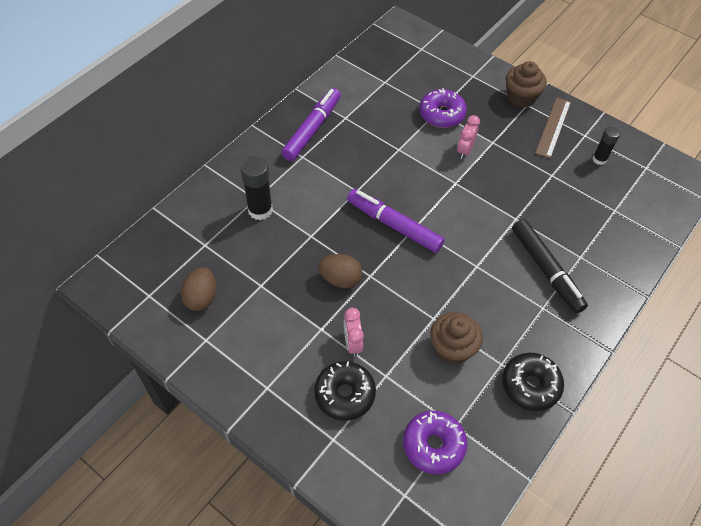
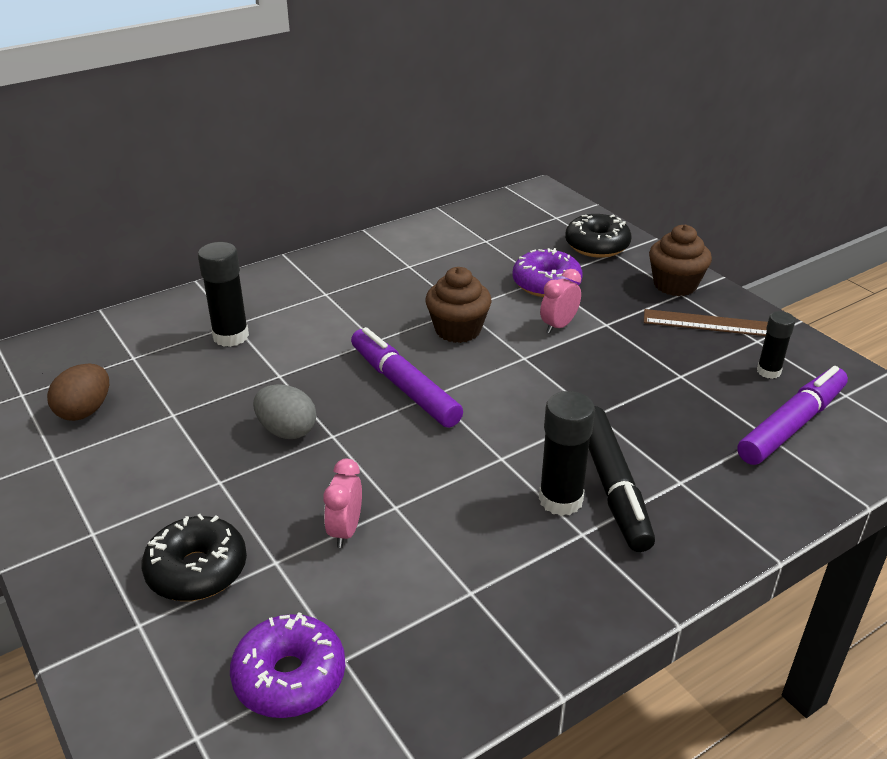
camera: 20 degrees right, 20 degrees down
(312, 129) = (357, 270): purple marker -> purple marker (791, 425)
(340, 279) = (287, 431): brown egg -> grey egg
(352, 343) = (252, 509): pink clock -> pink clock (345, 531)
(452, 348) = (401, 552): brown cupcake -> brown cupcake (458, 330)
(522, 287) = (560, 500): none -> black glue stick
(530, 385) = (504, 635): black donut -> black donut (597, 245)
(553, 127) = (710, 323): brown ruler -> brown ruler turned 60 degrees clockwise

